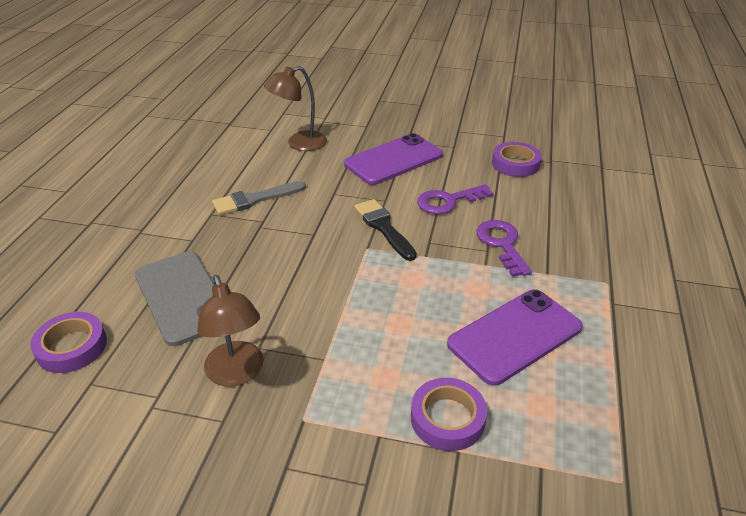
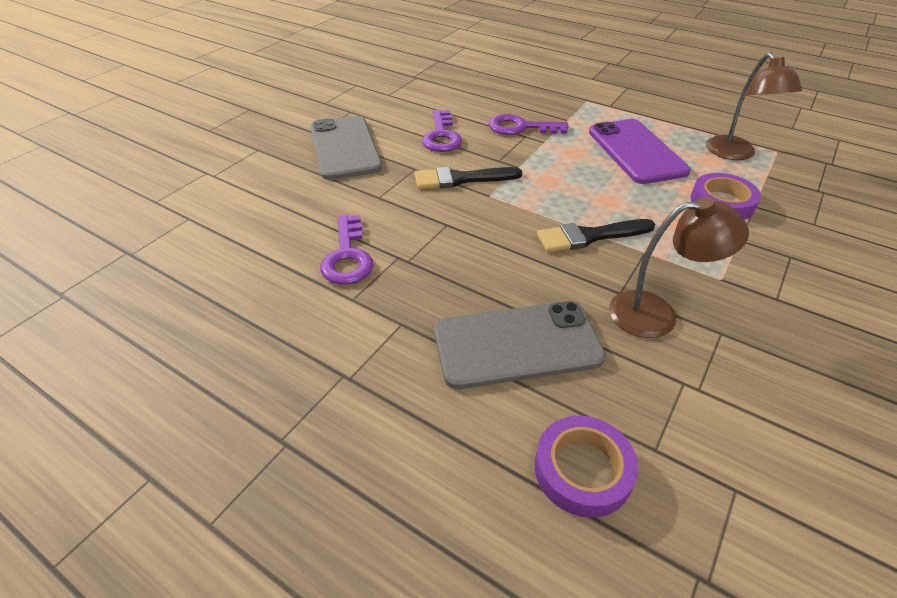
camera: 70 degrees left, 5 degrees up
(254, 199) = (347, 257): grey brush -> purple key
(299, 144) = (249, 202): brown lamp -> brown lamp (735, 154)
(333, 318) = (589, 236): none -> black brush
(393, 160) = (344, 148): purple phone -> grey phone
(515, 164) = (407, 91): purple tape -> none

